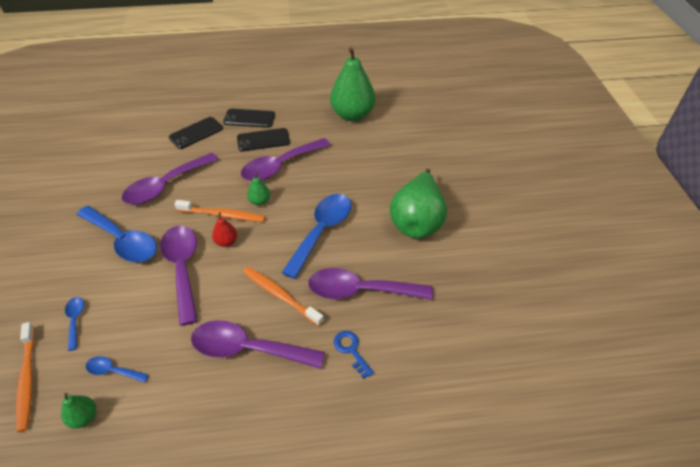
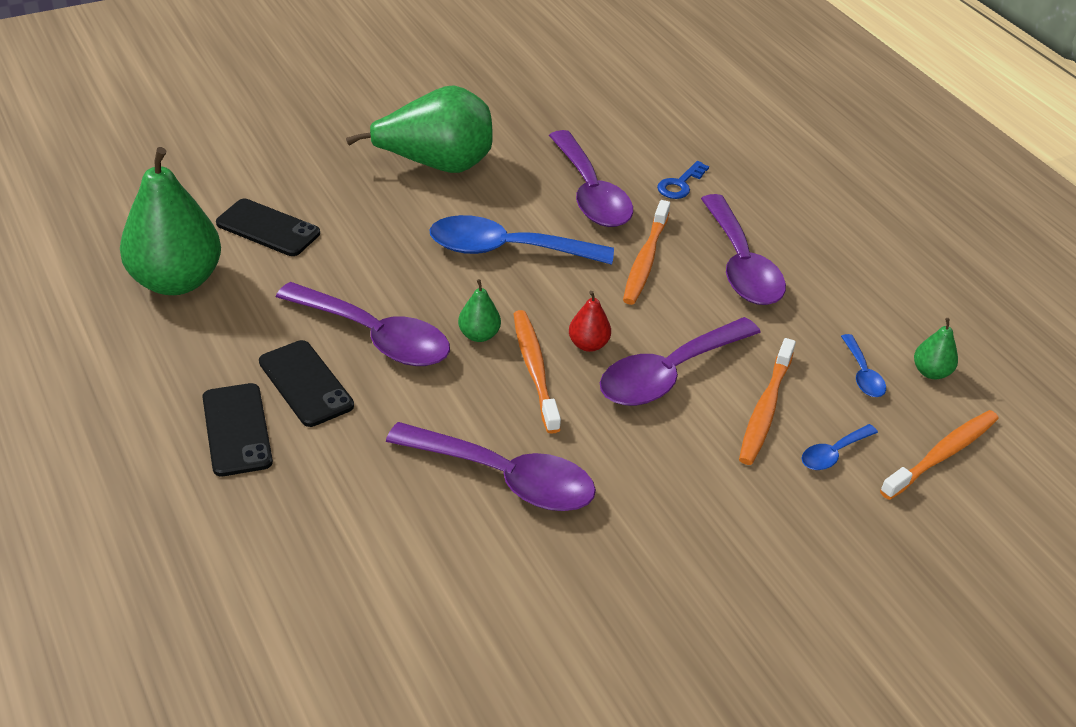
camera: 115 degrees left, 5 degrees down
(122, 241) = (665, 475): blue spoon -> none
(127, 302) = (765, 409): none -> orange toothbrush
(196, 133) = (321, 501): black phone -> black phone (268, 228)

